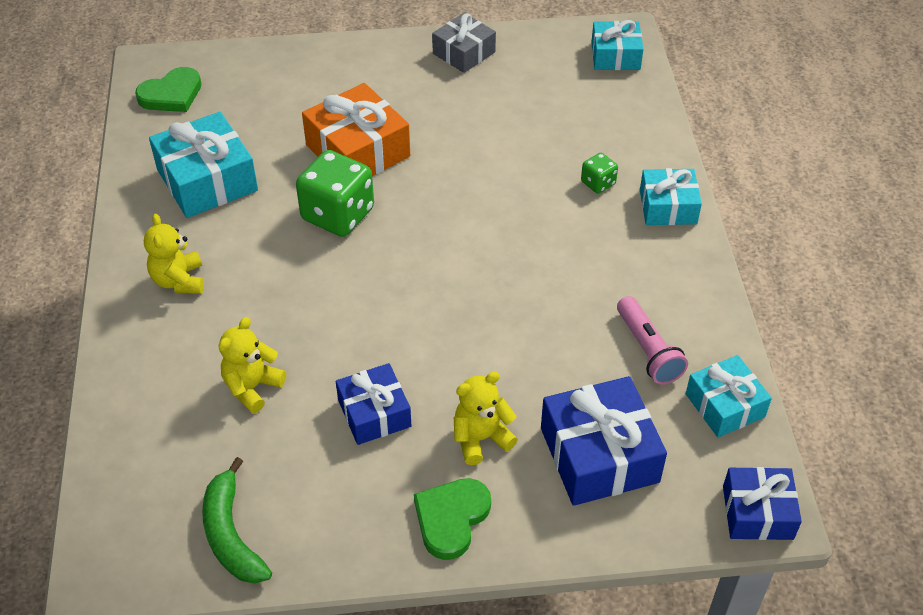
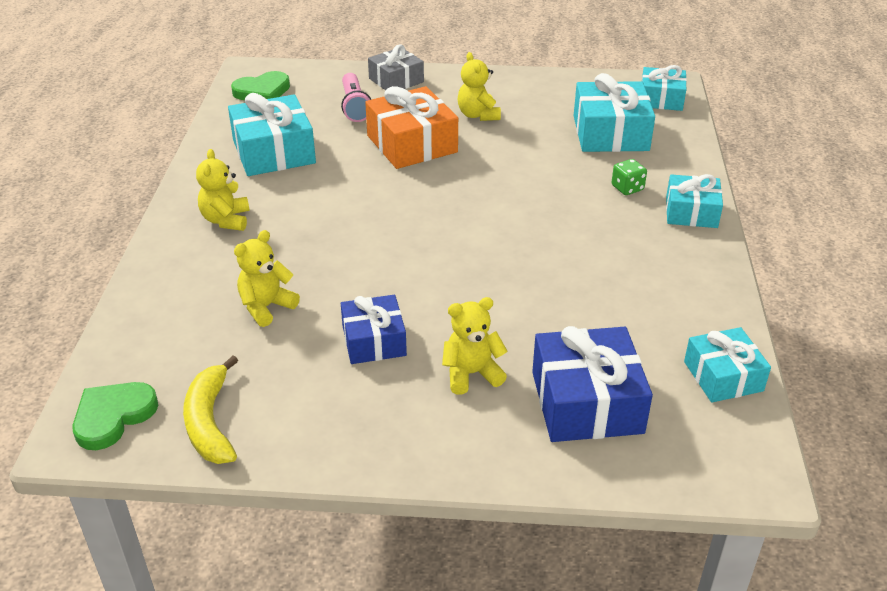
camera: 10 degrees right, 10 degrees down
(231, 535) = (210, 422): green banana -> yellow banana
(338, 214) = (381, 187): green dice -> none
(422, 101) = (478, 115): none -> yellow teddy bear
(451, 518) = (426, 437): green heart -> green heart (113, 416)
(464, 53) = (523, 85): grey gift -> grey gift (396, 80)
(569, 110) = (610, 133): none -> turquoise gift
(648, 350) = (652, 322): pink flashlight -> pink flashlight (354, 106)
(757, 512) = (744, 474): blue gift -> none

